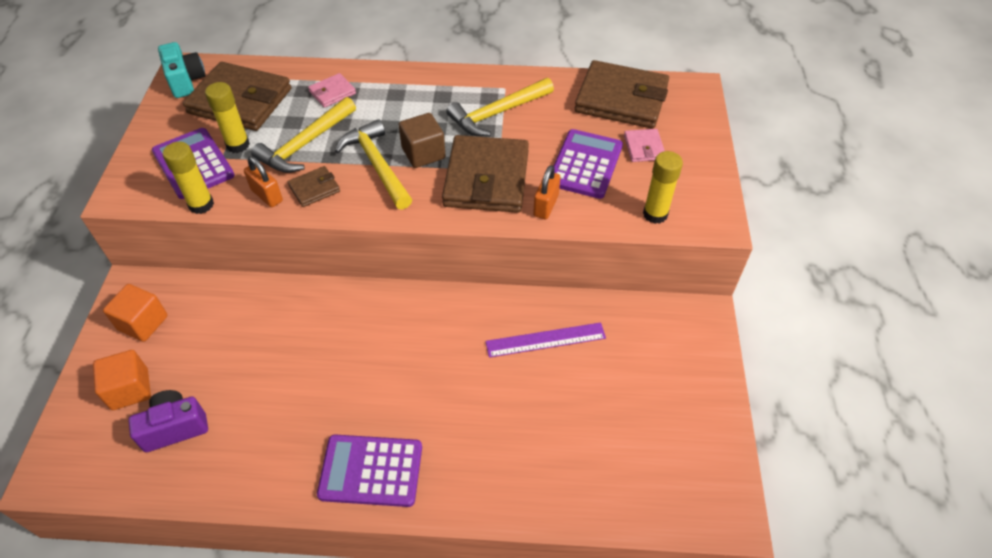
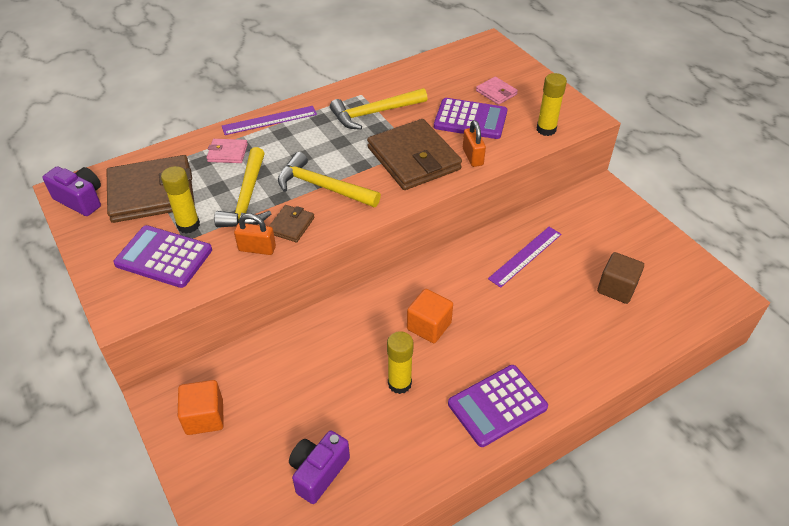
camera: 35 degrees left, 5 degrees down
(130, 389) = (248, 470): orange cube -> orange cube (429, 326)
(186, 81) = (81, 200): turquoise camera -> purple camera
(201, 205) = (207, 282): yellow glue stick -> yellow glue stick (399, 383)
(332, 92) = (227, 153): pink wallet -> pink wallet turned 75 degrees clockwise
(397, 77) = (269, 120): none -> purple ruler
(423, 153) = (349, 163): brown cube -> brown cube (616, 288)
(497, 113) = (374, 113): yellow hammer -> yellow hammer turned 45 degrees clockwise
(585, 164) = (470, 119): purple calculator -> purple calculator turned 120 degrees clockwise
(621, 99) = (449, 69): brown wallet -> none

